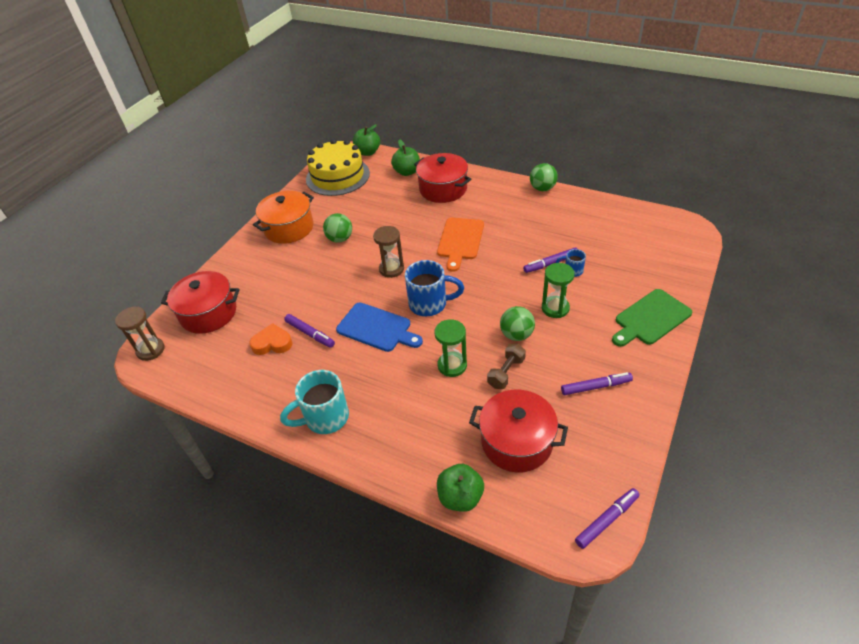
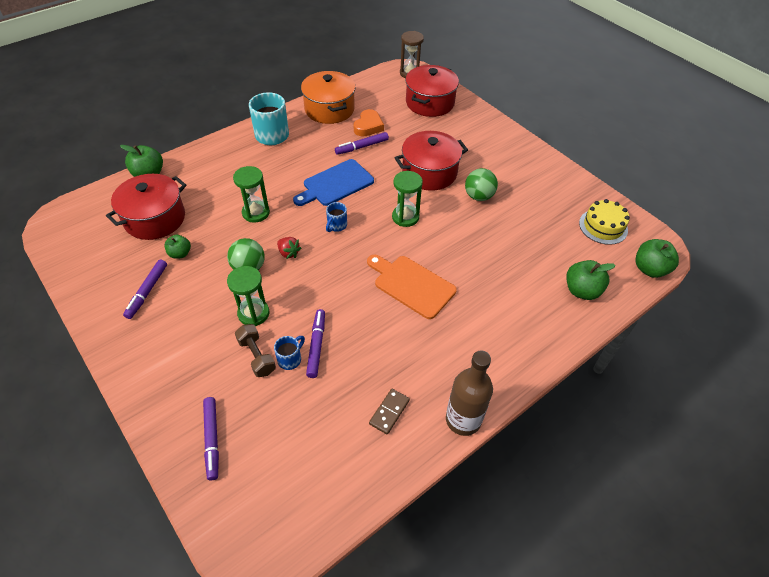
camera: 110 degrees right, 5 degrees up
(289, 228) = (520, 167): orange pot -> orange pot (329, 109)
(337, 176) = (603, 226): yellow cake -> yellow cake, size x0.58
(391, 269) = (405, 217): brown hourglass -> green hourglass
(430, 304) = (336, 226): blue mug -> blue mug, size x0.51
(443, 189) = (523, 310): red pot -> red pot (429, 172)
(482, 318) = (288, 253): none -> red strawberry
(506, 372) = (217, 241): brown dumbbell -> brown dumbbell (257, 356)
(540, 391) = (180, 253): none -> green apple
(542, 188) = (463, 420): green ball -> brown bottle
(565, 215) = (389, 412): none -> brown domino
(606, 520) = (55, 235): purple marker -> purple marker (212, 439)
(650, 318) = (170, 386): green cutting board -> none

